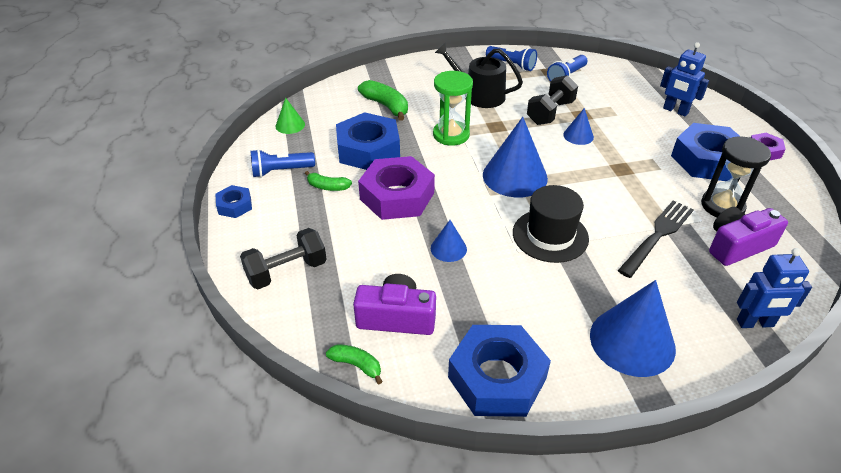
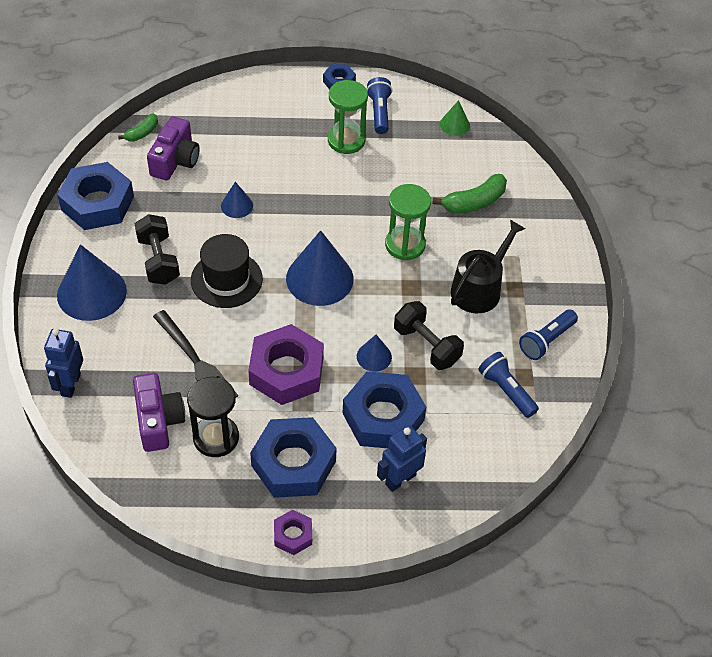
camera: 100 degrees right, 10 degrees up
(287, 271) = (248, 106): black dumbbell -> black dumbbell (158, 260)
(327, 187) = (346, 140): green banana -> green hourglass
(368, 150) = (396, 176): blue nut -> blue nut (383, 417)
(397, 196) = (318, 185): purple nut -> purple nut (286, 371)

